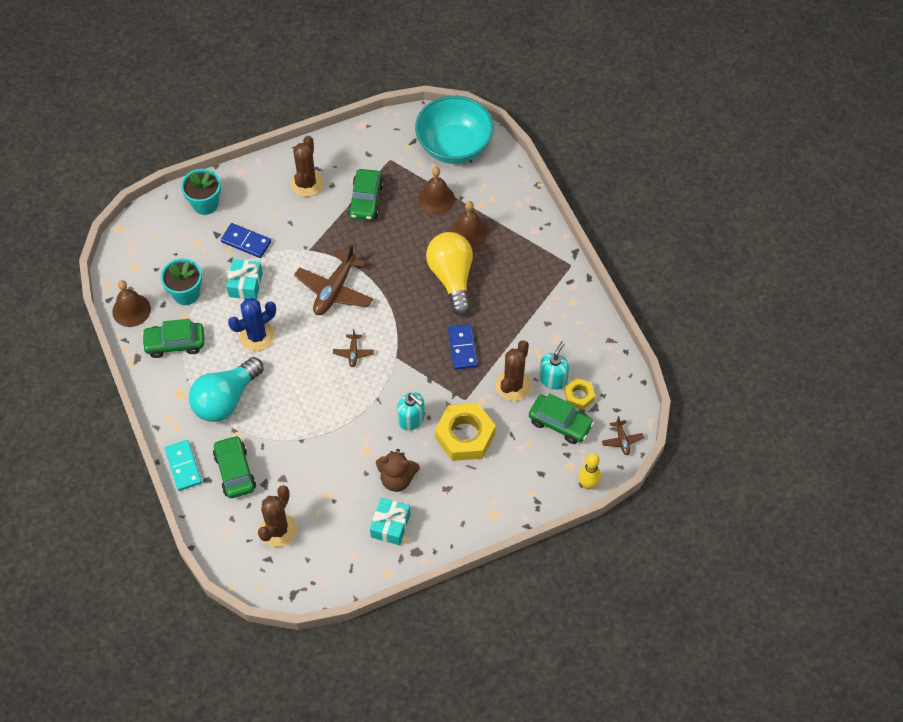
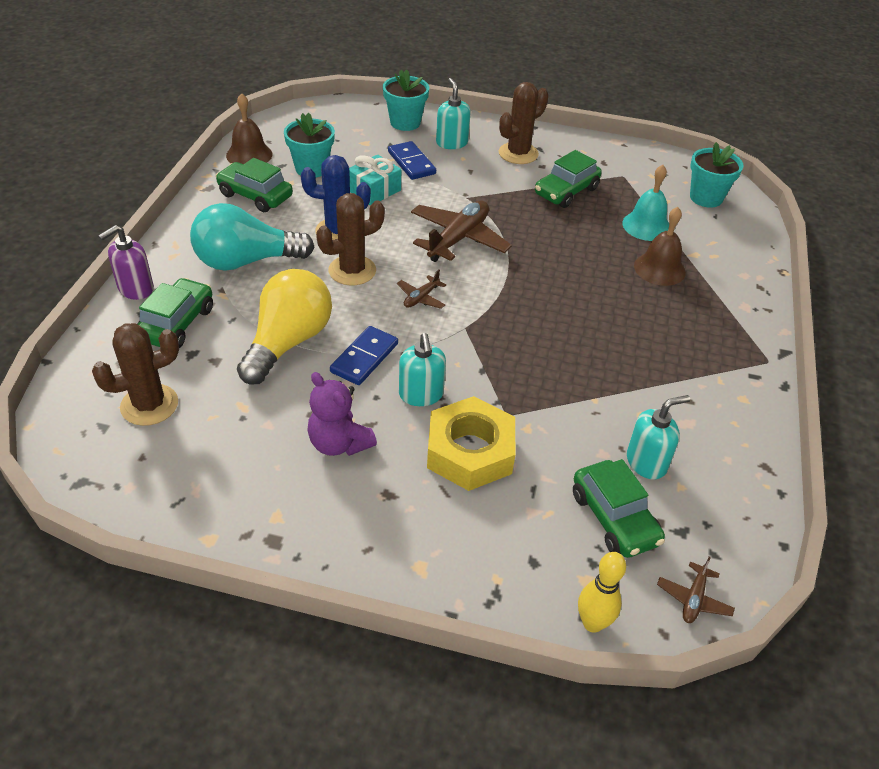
camera: 35 degrees right, 15 degrees down
(183, 466) = (135, 289): turquoise domino -> purple soap dispenser
(255, 203) = (451, 143): none -> turquoise soap dispenser
(334, 290) = (458, 239): brown plane -> brown plane turned 150 degrees clockwise
(390, 525) = (276, 488): turquoise gift -> none
(397, 479) = (339, 443): brown teddy bear -> purple teddy bear
(436, 199) = (646, 226): brown bell -> turquoise bell
(452, 278) = (602, 296): yellow light bulb -> yellow light bulb (288, 342)
(454, 146) = (706, 198): turquoise bowl -> turquoise flower pot
(462, 348) = (553, 363): blue domino -> blue domino (364, 358)
(513, 385) = (584, 437): brown cactus -> brown cactus (352, 270)
(579, 396) = (669, 503): yellow nut -> none

